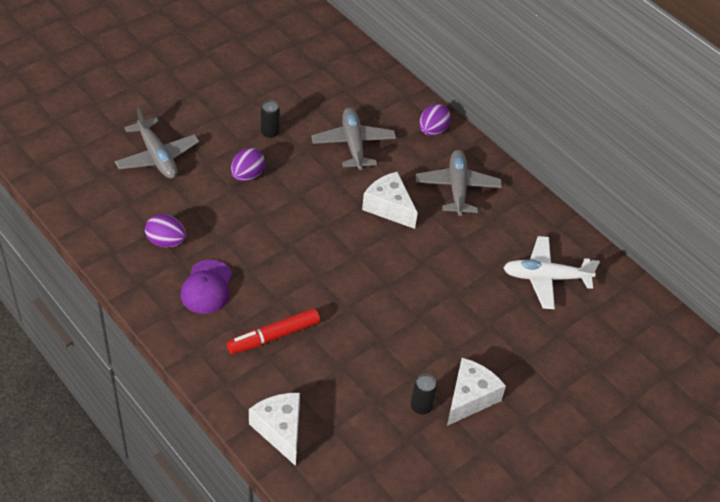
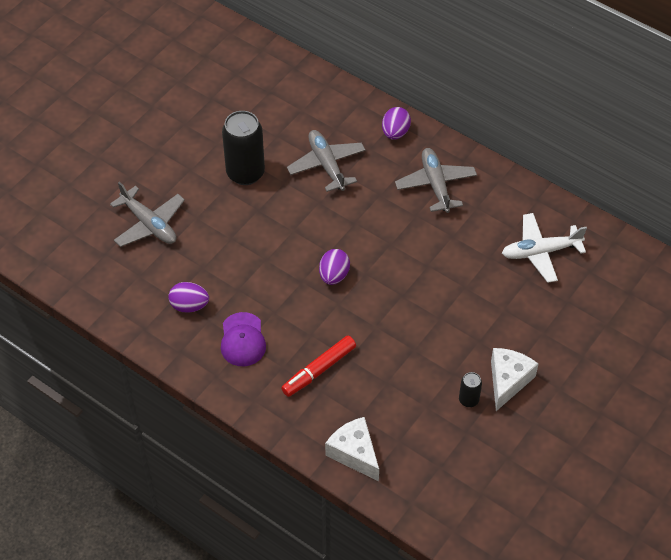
camera: 10 degrees left, 5 degrees up
(247, 175) = (240, 221): purple egg -> purple egg (334, 275)
(270, 133) = (245, 173): black can -> black can, size x2.10
(389, 207) = (380, 220): white cheese -> none

